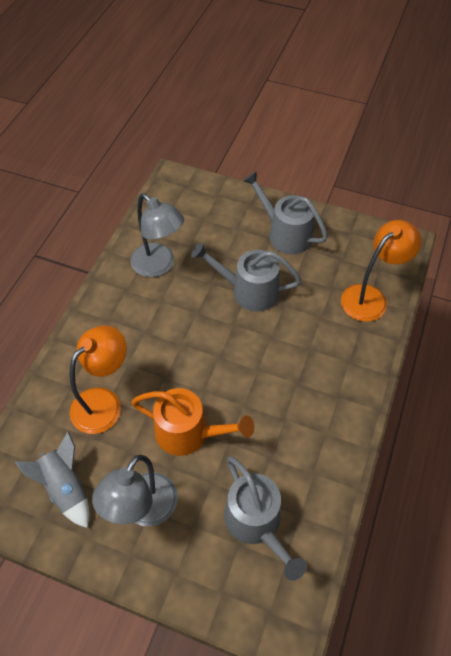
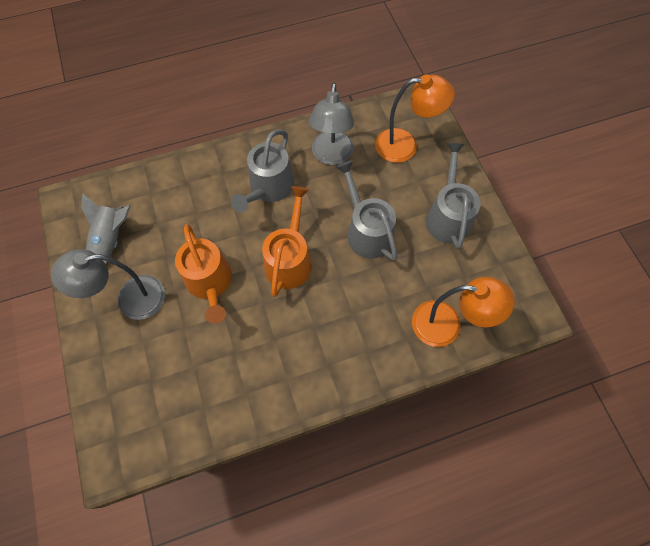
camera: 50 degrees right, 10 degrees up
(104, 402) = (190, 212): orange lamp -> orange lamp (405, 145)
(223, 359) = (289, 260): none -> orange watering can
(256, 523) = (175, 381): grey watering can -> grey watering can (269, 188)

